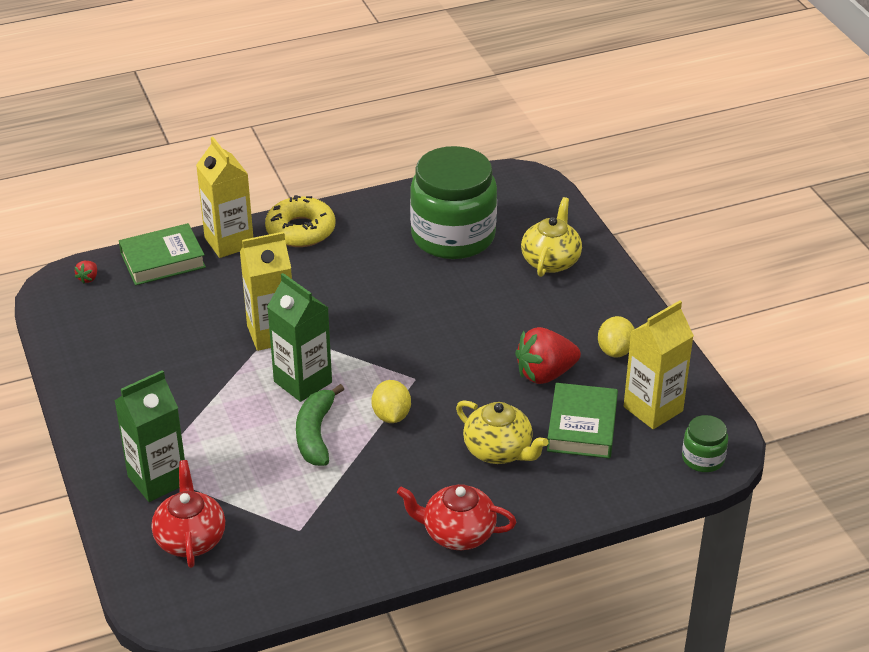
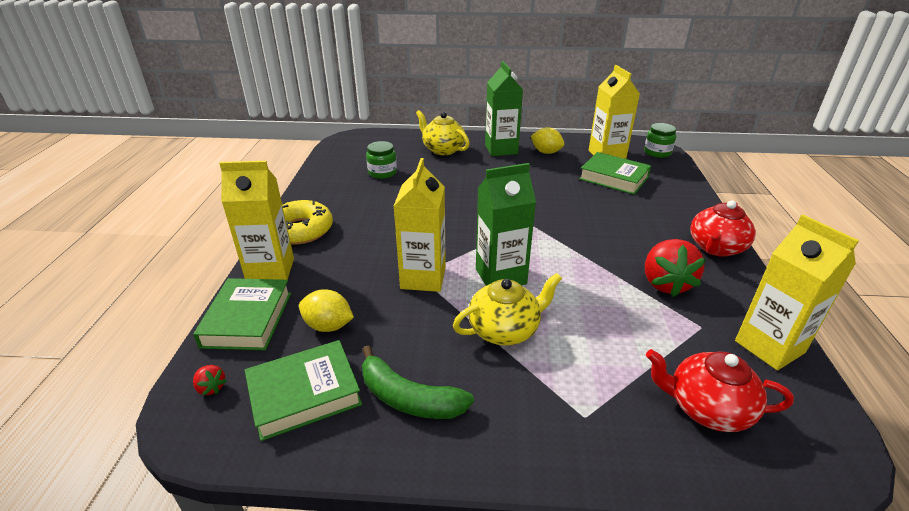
camera: 65 degrees left, 5 degrees down
(103, 323) = (304, 394): none -> green book
(157, 480) = (603, 412): green carton -> green carton (501, 149)
(293, 578) = (769, 347): none -> yellow carton
(315, 434) = (574, 286): green banana -> green banana (408, 398)
(391, 416) = (568, 244): yellow lemon -> yellow lemon (328, 326)
(453, 236) = (382, 173): green jar -> green jar, size x0.44
(499, 451) = (627, 210): yellow teapot -> yellow teapot (505, 330)
(545, 374) = (555, 177): red strawberry -> red strawberry (665, 283)

